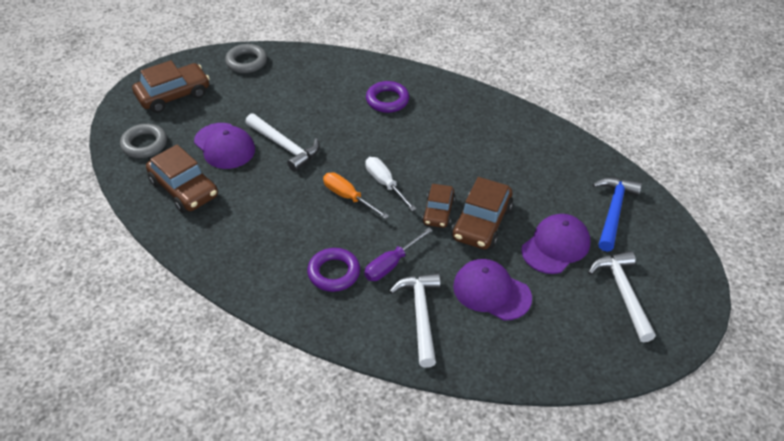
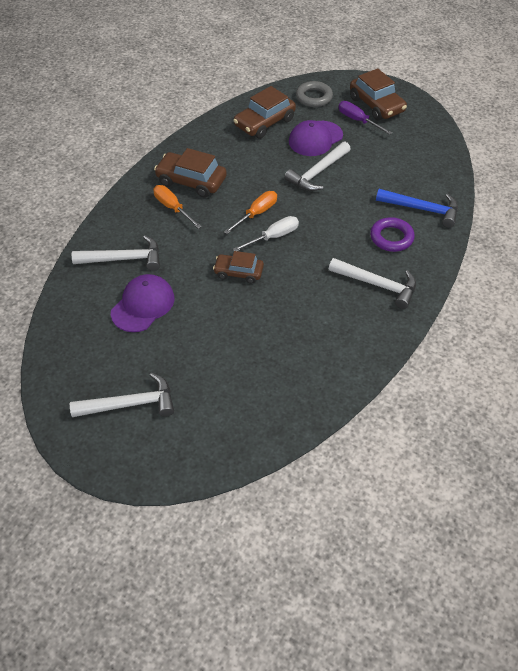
camera: 90 degrees right, 5 degrees up
(246, 62) = (431, 142): grey ring -> none
(334, 273) = (172, 208): purple ring -> orange screwdriver
(391, 264) = (179, 241): purple screwdriver -> purple screwdriver (358, 120)
(450, 113) = (378, 285): none -> white hammer
(481, 223) = (224, 302): brown car -> brown car (191, 181)
(555, 246) = (192, 356): purple cap -> none
(613, 211) = (238, 412): blue hammer -> blue hammer (422, 209)

